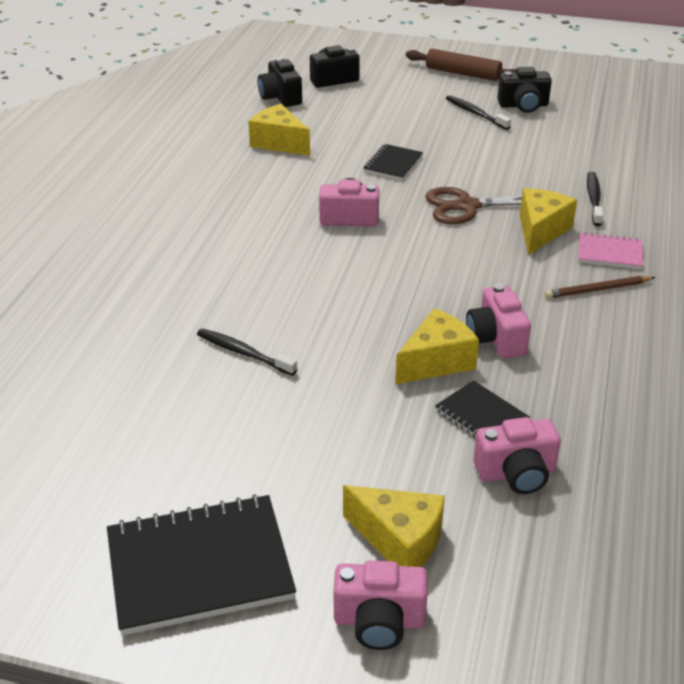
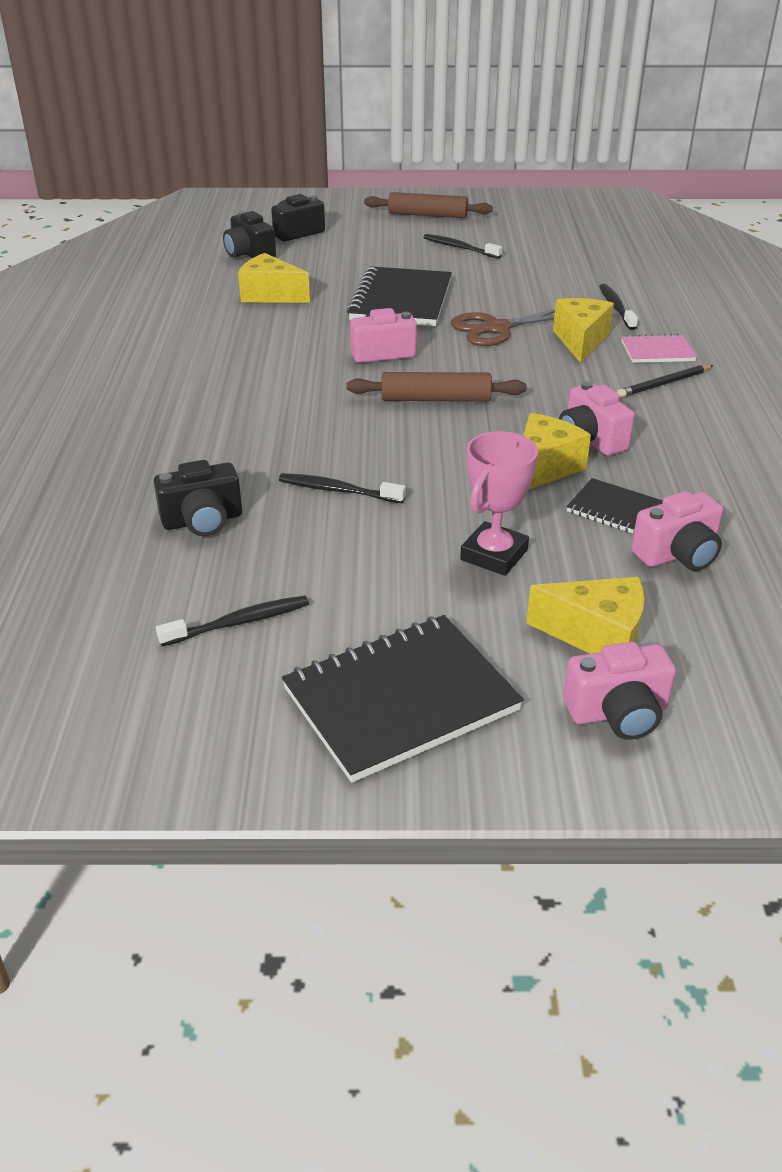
camera: 15 degrees left, 0 degrees up
(102, 466) = (239, 622): none -> black toothbrush
(348, 442) = (494, 555): none -> pink trophy
(374, 273) = (436, 399): none -> brown rolling pin
(393, 164) = (400, 300): black notebook -> black notebook, size x1.93
(523, 105) = (503, 236): black camera -> black camera (202, 521)
(597, 289) = (664, 384): brown pencil -> black pencil

